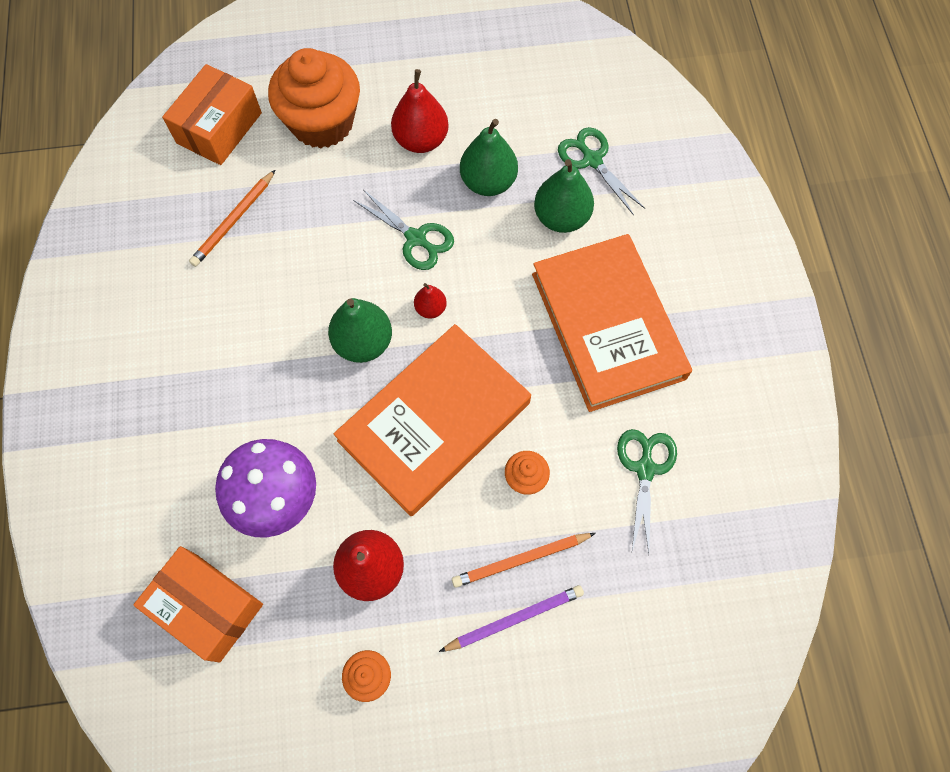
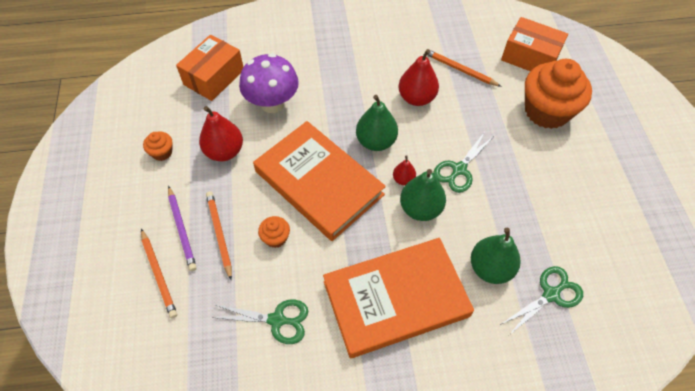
camera: 90 degrees right, 10 degrees down
(421, 140) = (544, 171): red pear -> red pear (416, 98)
(488, 182) = (515, 216): green pear -> green pear (420, 208)
(588, 642) = (158, 274): none -> orange pencil

